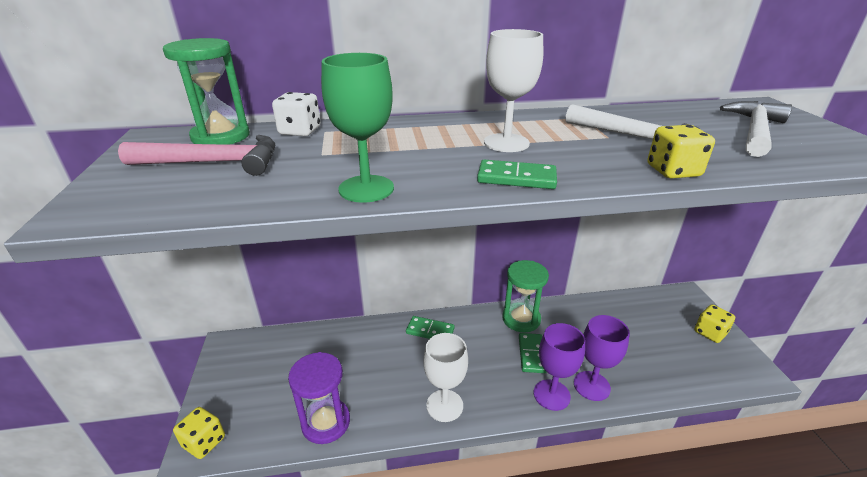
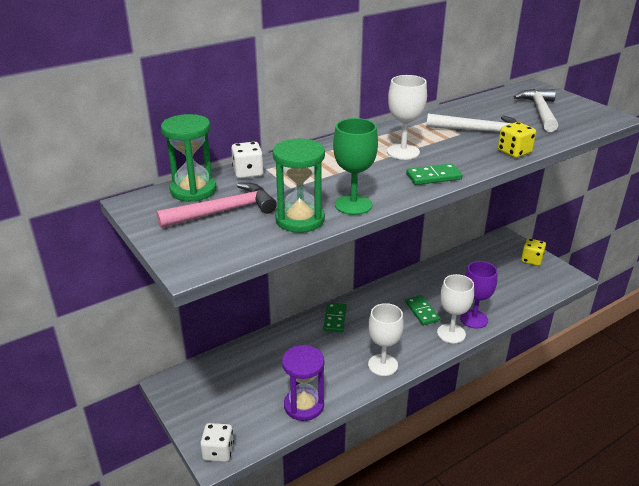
camera: 25 degrees left, 0 degrees up
(204, 442) = (218, 451): yellow dice -> white dice
(430, 331) = (335, 319): green domino -> green domino turned 75 degrees counterclockwise
(521, 319) = (399, 289): green hourglass -> green hourglass (300, 220)
(551, 395) = (451, 333): purple goblet -> white goblet

